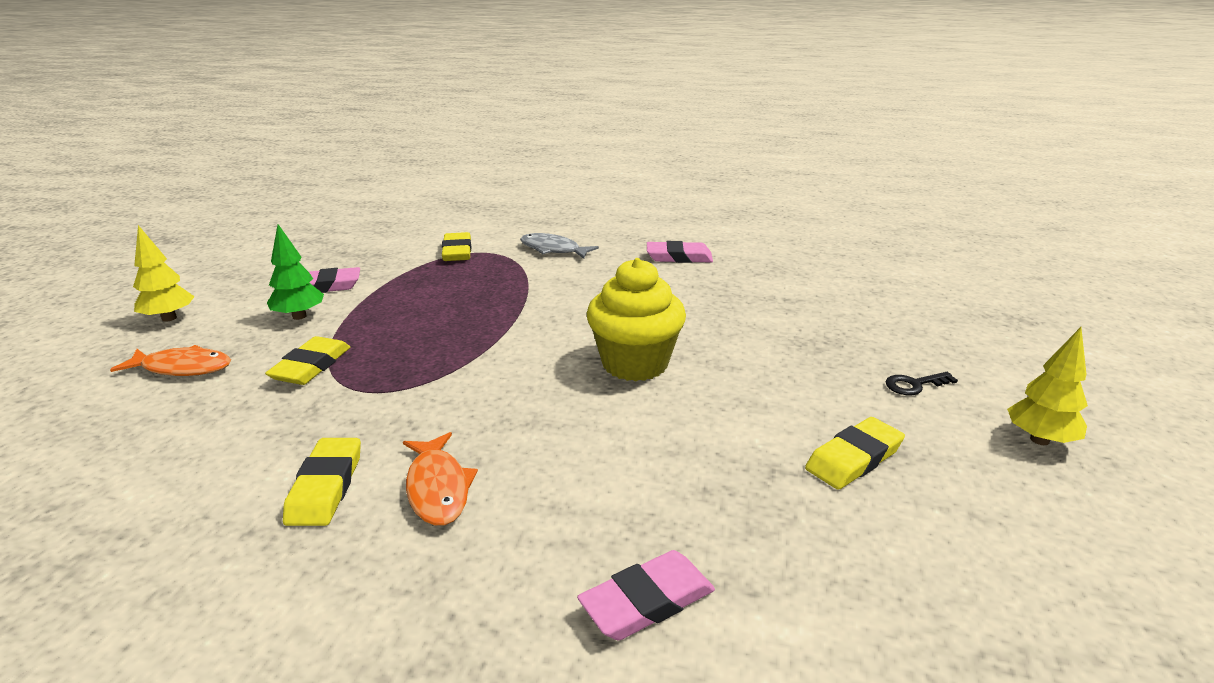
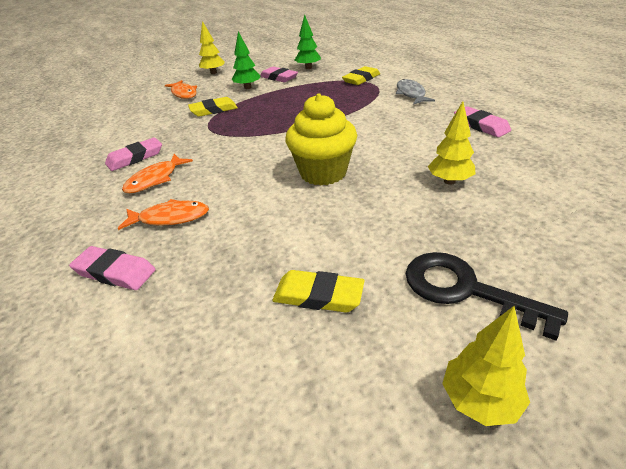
camera: 55 degrees right, 10 degrees up
(325, 486) = (135, 158): yellow eraser -> pink eraser
(345, 260) = (308, 68): none -> green tree
(573, 508) = (170, 218): none -> orange fish
(751, 315) = (449, 181): none -> yellow tree
(914, 385) = (466, 290): black key -> black key, size x2.05

